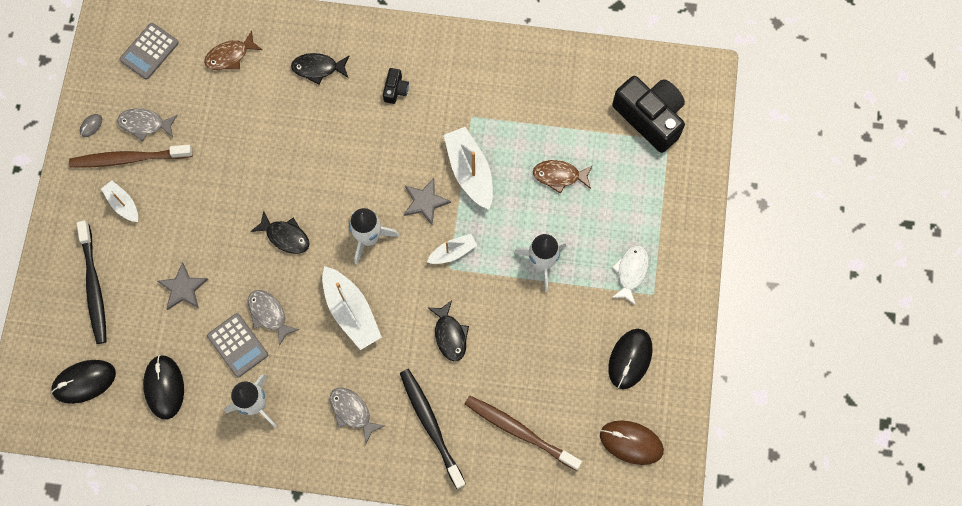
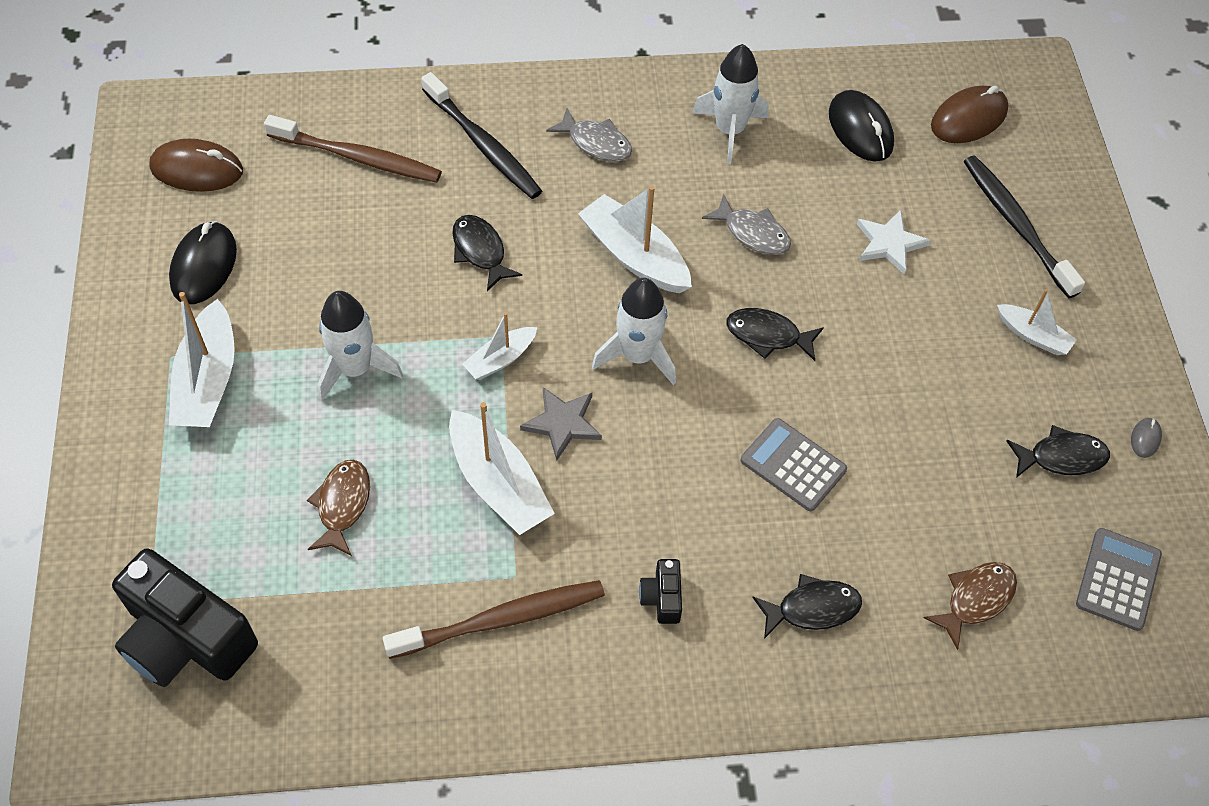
camera: 165 degrees right, 15 degrees down
(84, 382) = (968, 118): black mouse -> brown mouse
(129, 159) = (1059, 401): brown toothbrush -> brown toothbrush (501, 619)
(145, 124) = (1061, 457): grey fish -> black fish
(183, 288) = (889, 243): grey star -> white star
(238, 345) = (782, 190): grey calculator -> grey calculator (793, 465)
(559, 176) = (342, 505): brown fish -> brown fish turned 75 degrees counterclockwise
(631, 272) = (208, 380): white fish -> white boat

